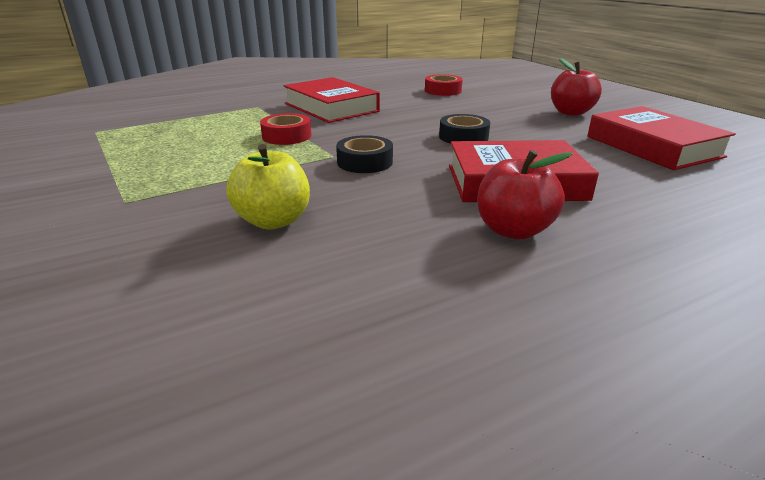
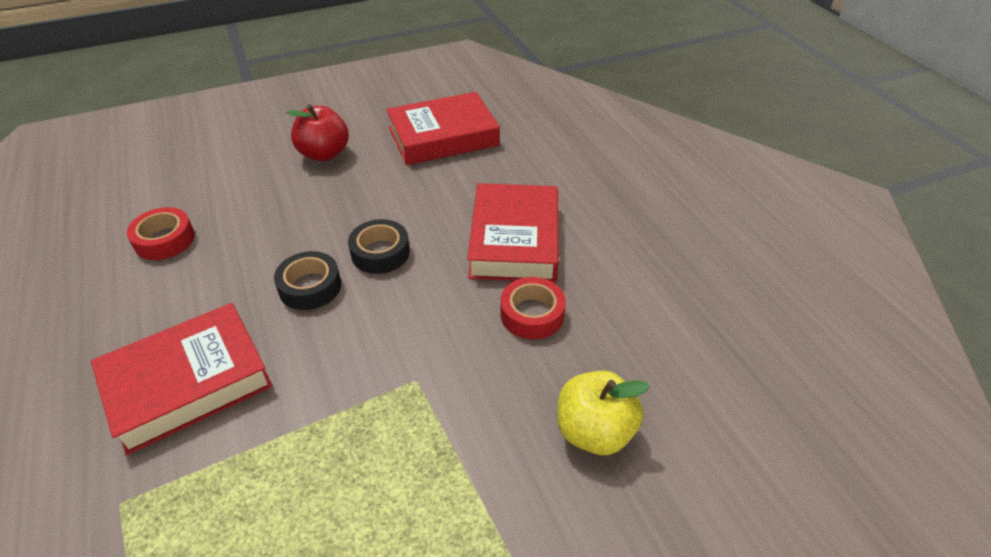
camera: 85 degrees left, 15 degrees up
(287, 136) = (320, 439): red tape -> red tape (532, 314)
(365, 162) = (444, 349): black tape -> black tape (310, 287)
(513, 230) = (607, 261): red apple -> none

